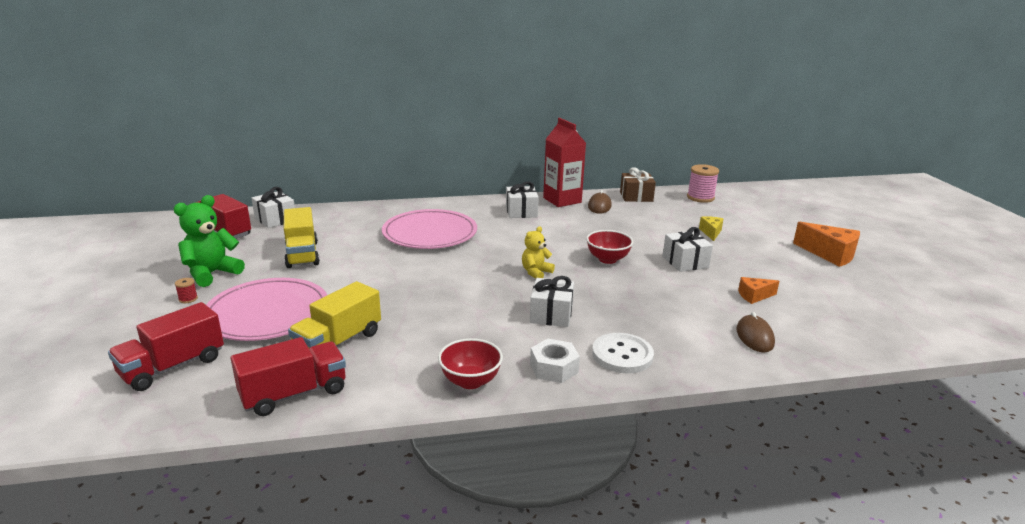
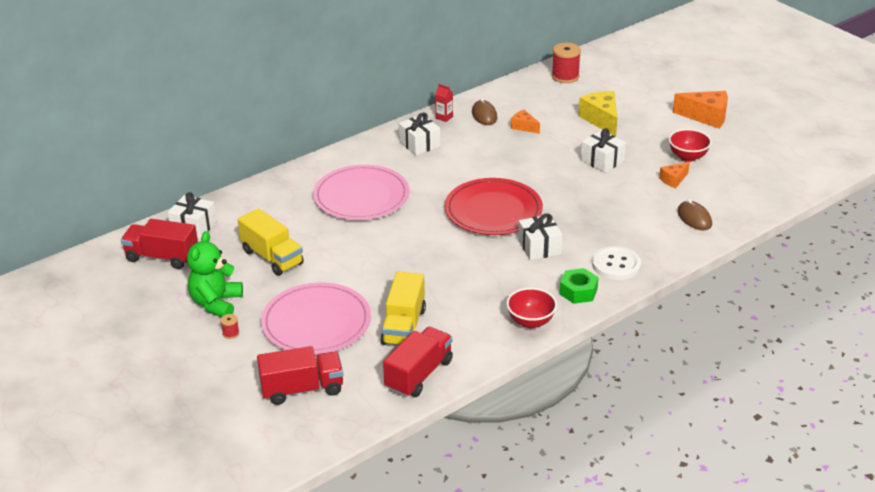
camera: 25 degrees left, 10 degrees up
(173, 366) = (302, 389): red truck -> red truck turned 120 degrees counterclockwise
(536, 272) = (493, 210): yellow teddy bear -> red plate
(554, 368) = (578, 291): white nut -> green nut
(562, 200) = (444, 117): red carton -> red carton, size x0.43
(607, 259) = (539, 177): red bowl -> red bowl (688, 157)
(628, 221) = (524, 127): none -> orange cheese
(636, 196) = (507, 92): brown gift -> none
(700, 197) = (565, 76): pink spool -> red spool
(711, 232) = (601, 120): yellow cheese -> yellow cheese, size x1.76

